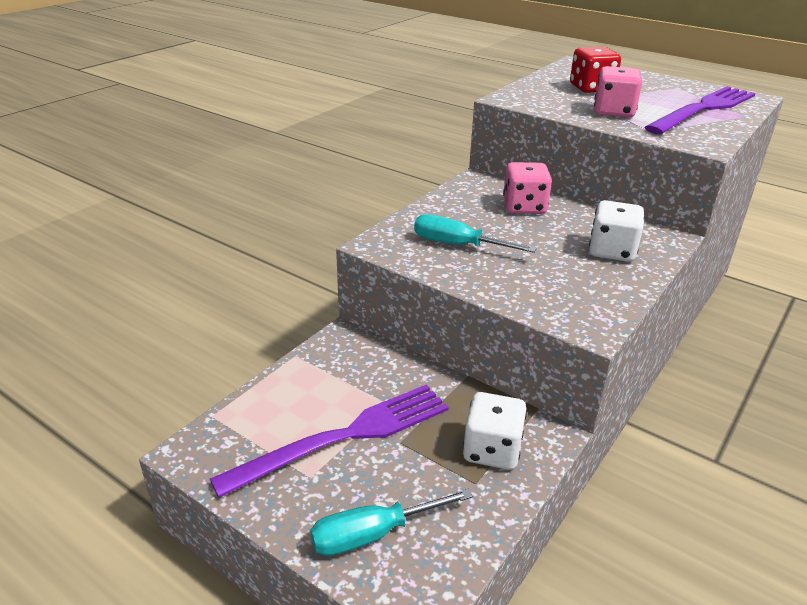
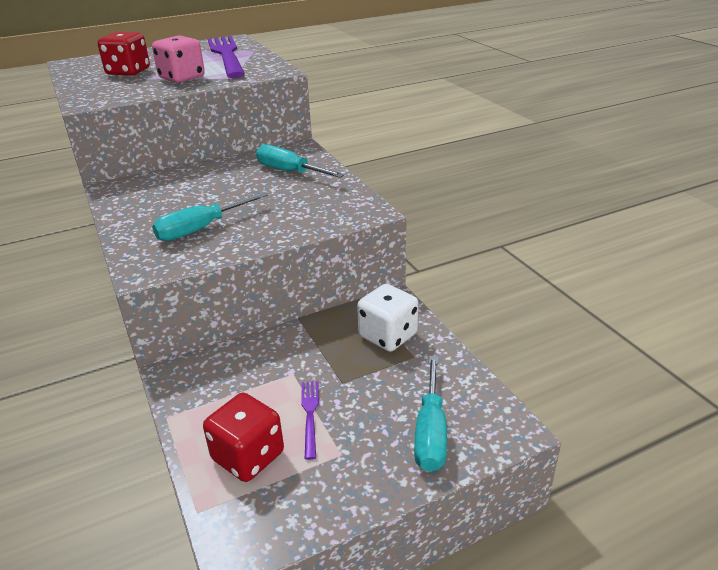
camera: 60 degrees left, 0 degrees up
(278, 419) = (248, 456): none -> red dice
(345, 437) = (310, 415): purple fork -> purple fork, size x0.42
(524, 207) = (186, 182): pink dice -> none
(612, 251) = (290, 172): white dice -> turquoise screwdriver

